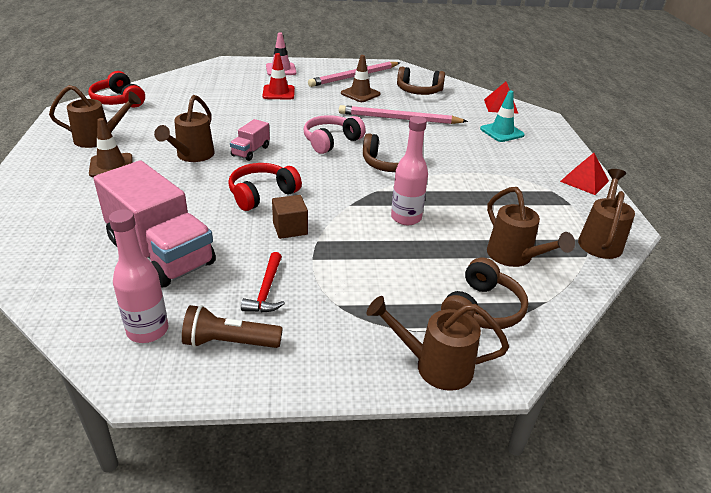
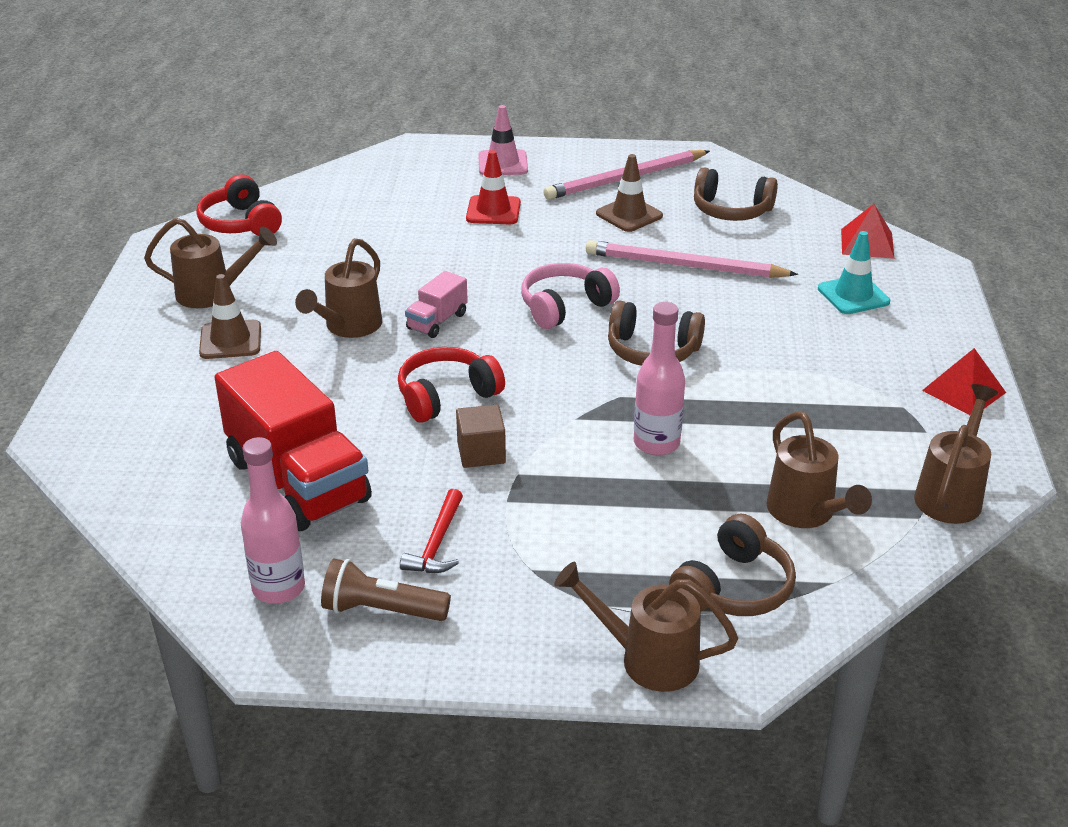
camera: 10 degrees right, 0 degrees up
(161, 252) = (298, 481): pink truck -> red truck

